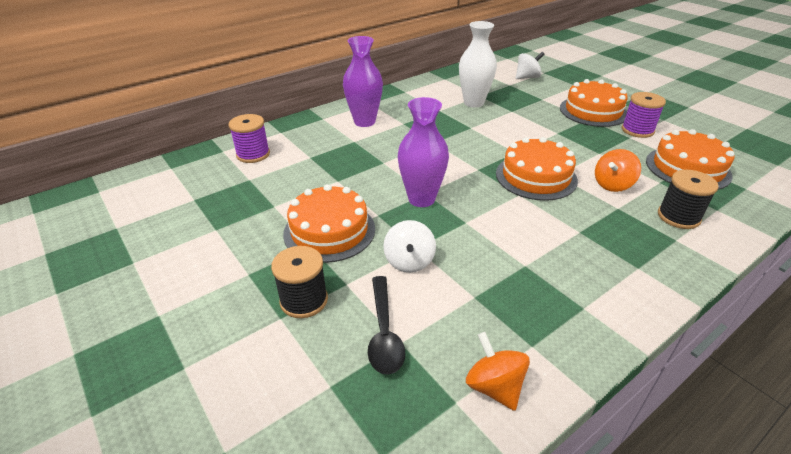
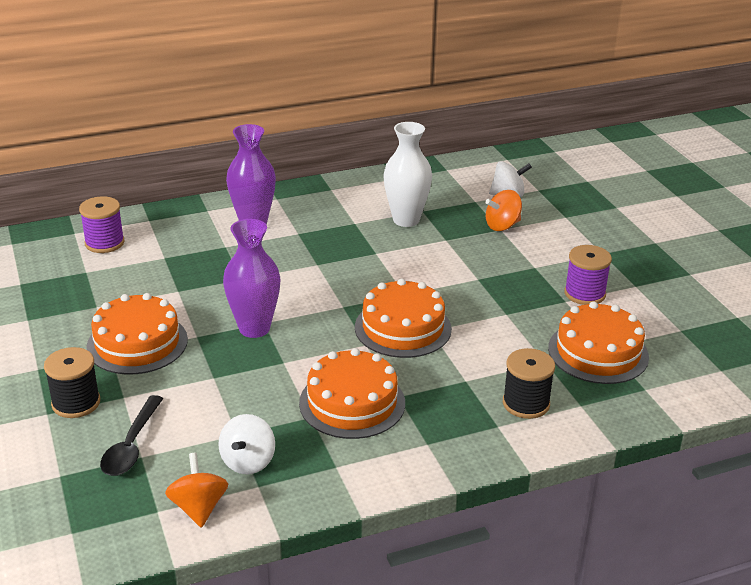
camera: 15 degrees right, 5 degrees down
(409, 261) = (197, 389): white spinning top -> white spinning top (248, 461)
(593, 111) = (552, 257): orange cake -> orange cake (352, 403)
(612, 185) = (485, 354): orange spinning top -> orange spinning top (502, 226)

